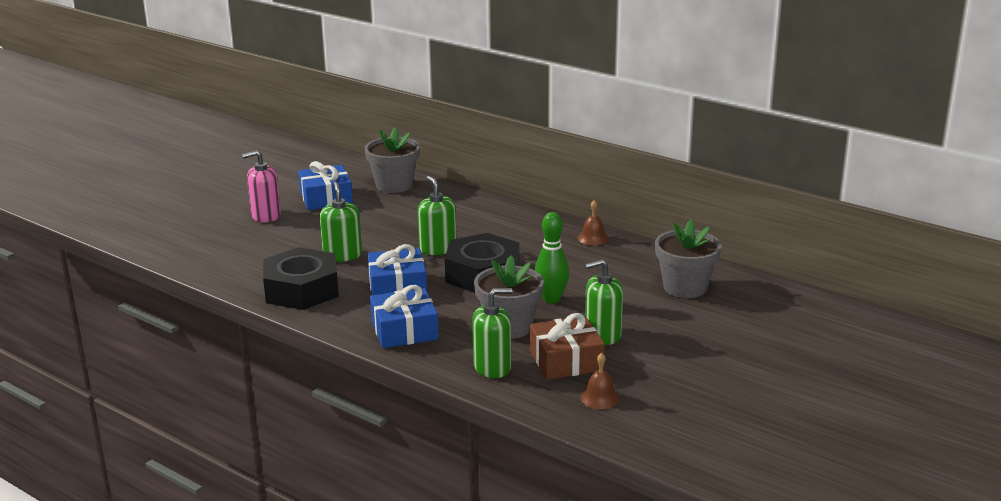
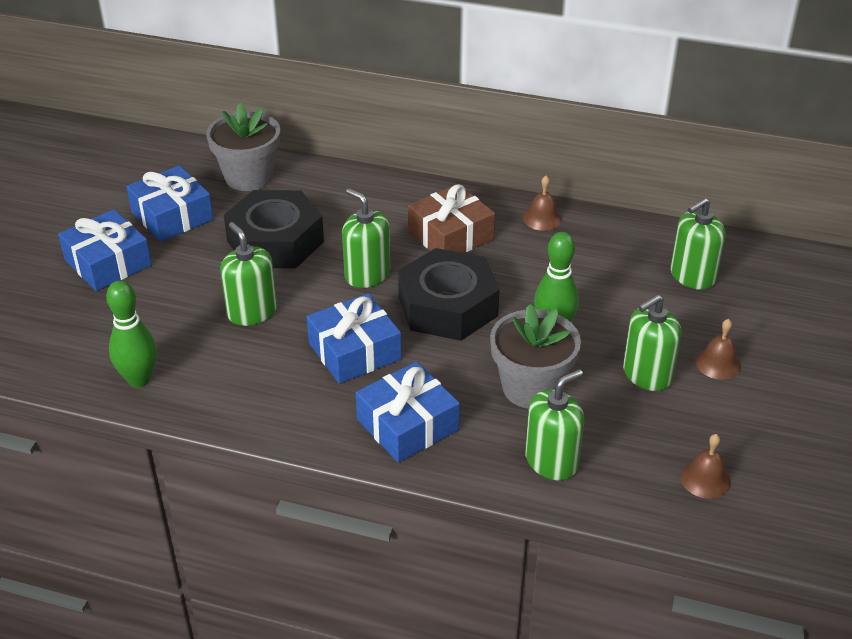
camera: 20 degrees left, 15 degrees up
(242, 277) = (139, 379): none -> green bowling pin
(265, 215) = (108, 263): pink soap dispenser -> blue gift
(301, 290) = (233, 385): black nut -> black nut (275, 241)
(566, 360) = (630, 427): brown gift -> brown gift (450, 235)
(664, 338) = (718, 363): none -> brown bell
(685, 287) = (692, 276): grey flower pot -> green soap dispenser

